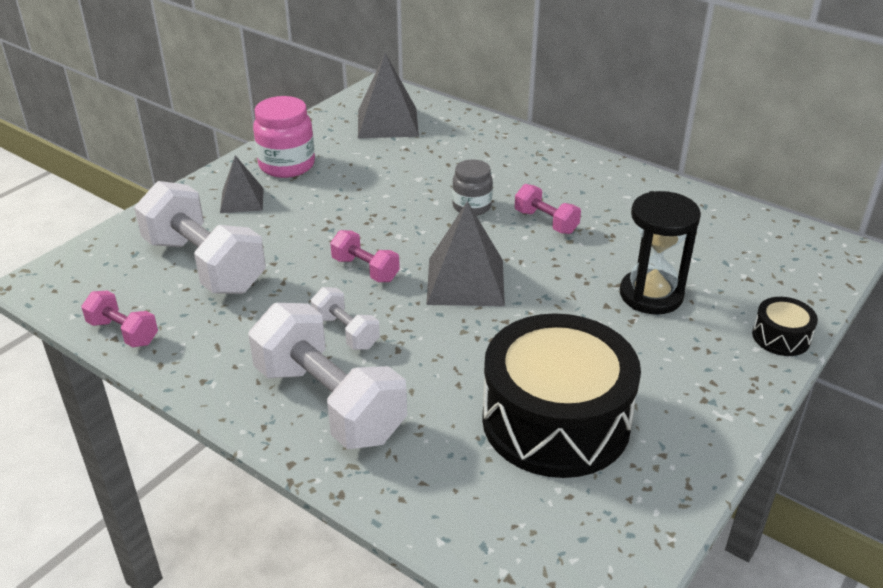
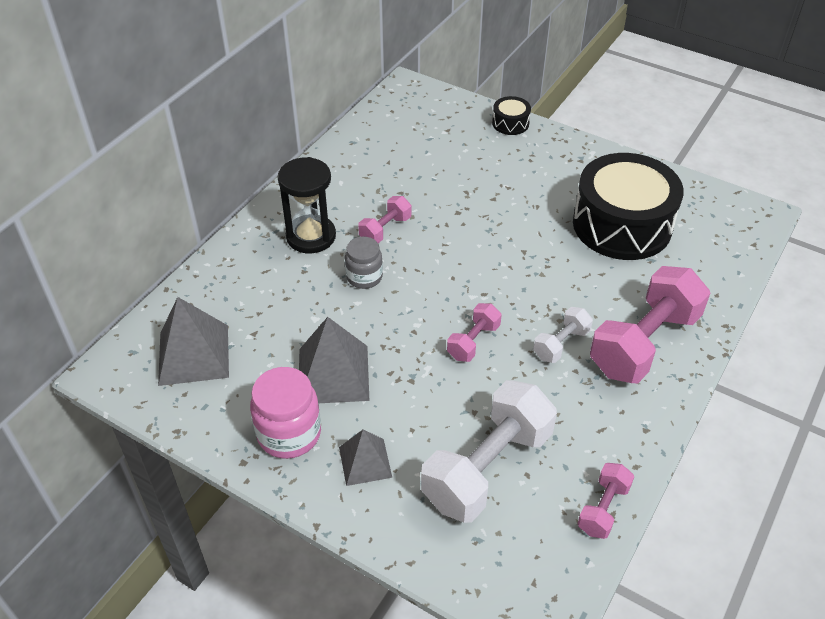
camera: 95 degrees left, 10 degrees up
(329, 403) = (644, 343): white dumbbell -> pink dumbbell
(465, 281) = (479, 276): grey pyramid -> grey pyramid (333, 374)
(651, 295) = (476, 176): black hourglass -> black hourglass (311, 236)

